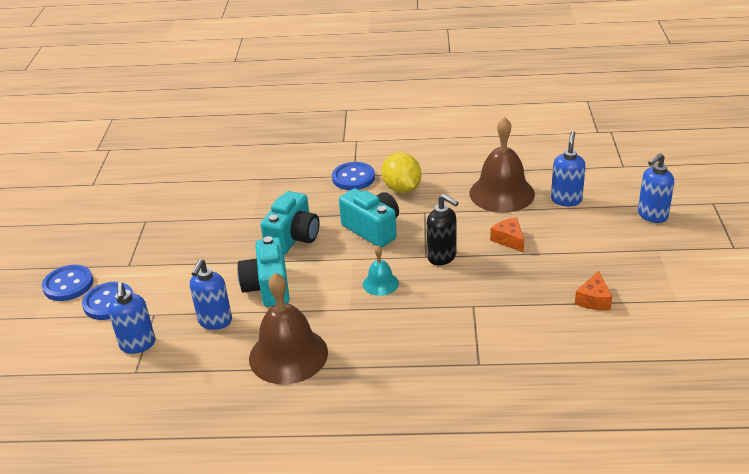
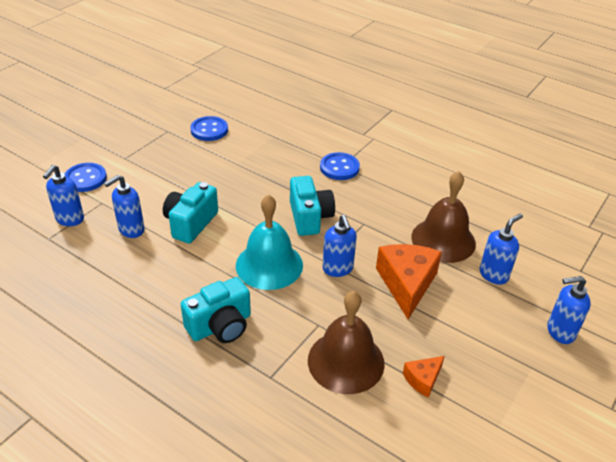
camera: 30 degrees right, 5 degrees up
(68, 284) = (77, 153): blue button -> blue button (209, 130)
(288, 355) = (149, 284): brown bell -> brown bell (346, 361)
(293, 238) = (247, 194): turquoise camera -> turquoise camera (220, 326)
(380, 283) = (269, 265): turquoise bell -> turquoise bell, size x2.02
(402, 189) = (366, 195): yellow lemon -> none
(442, 257) = (338, 269): black soap dispenser -> blue soap dispenser
(509, 240) = (406, 284): orange cheese -> orange cheese, size x1.97

